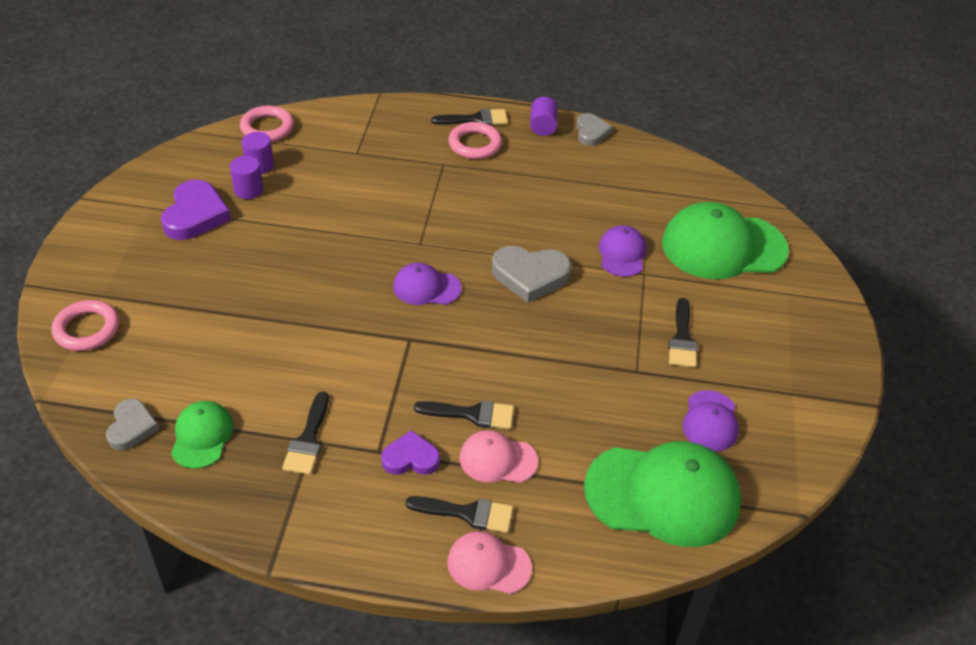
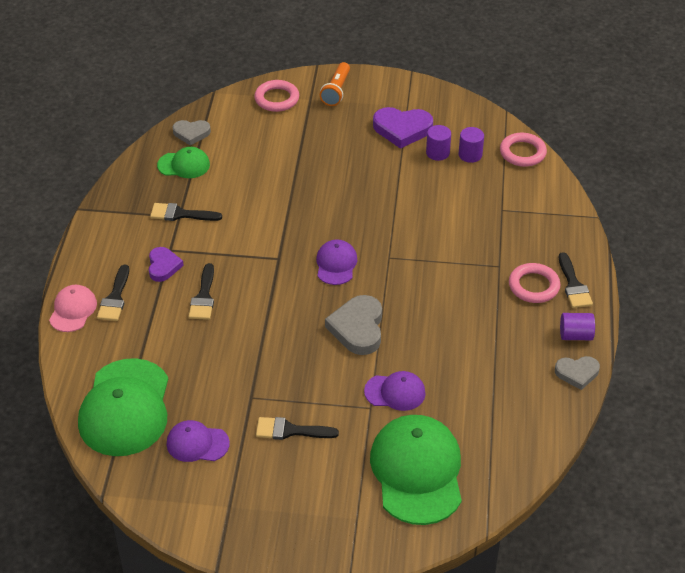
camera: 90 degrees right, 0 degrees up
(93, 268) = (336, 91): none -> orange flashlight
(497, 459) = (161, 312): pink cap -> none

